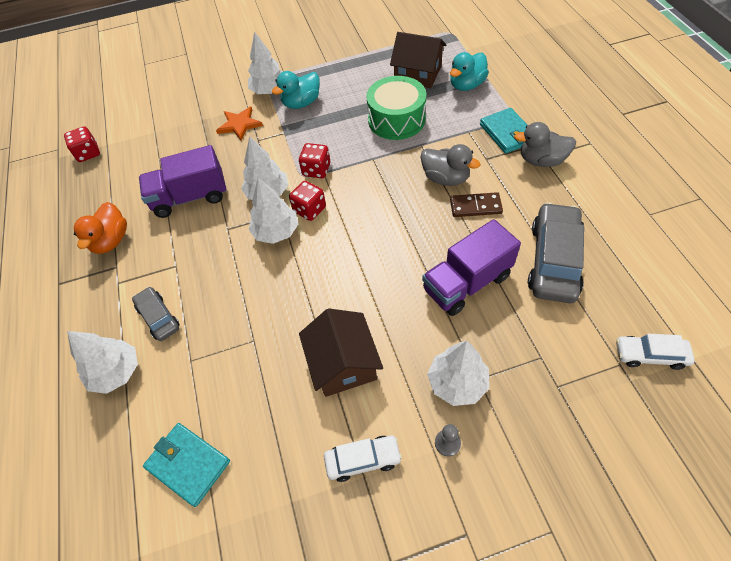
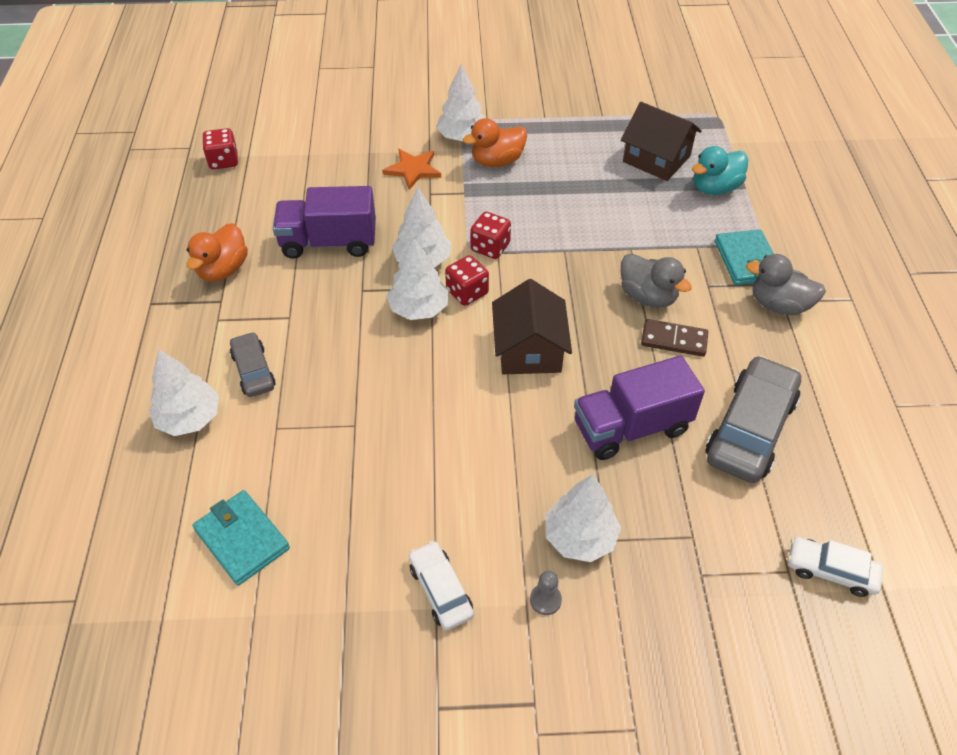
camera: 10 degrees right, 5 degrees down
(301, 103) = (497, 161): turquoise duck -> orange duck
(343, 363) = (451, 479): brown house -> brown house (529, 349)
(363, 460) = (440, 590): white car -> white car turned 120 degrees counterclockwise
(396, 119) = (610, 210): green drum -> none

